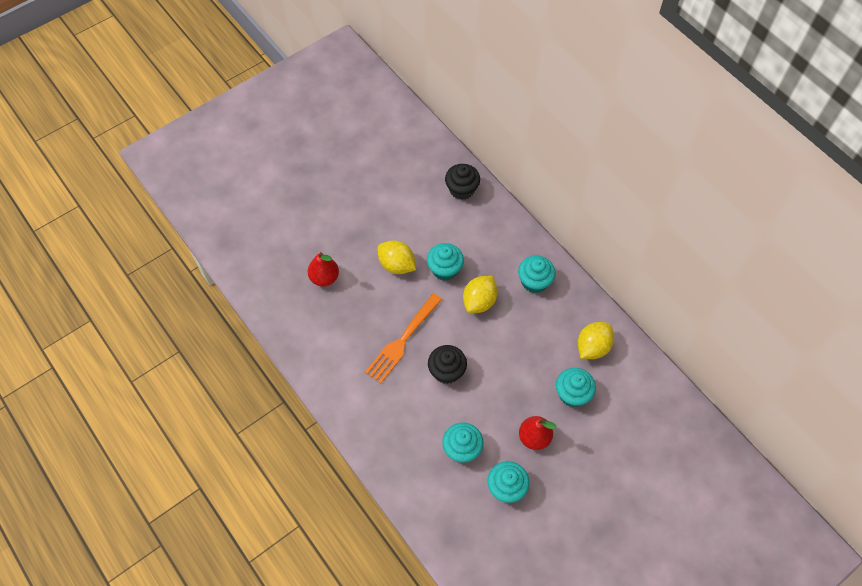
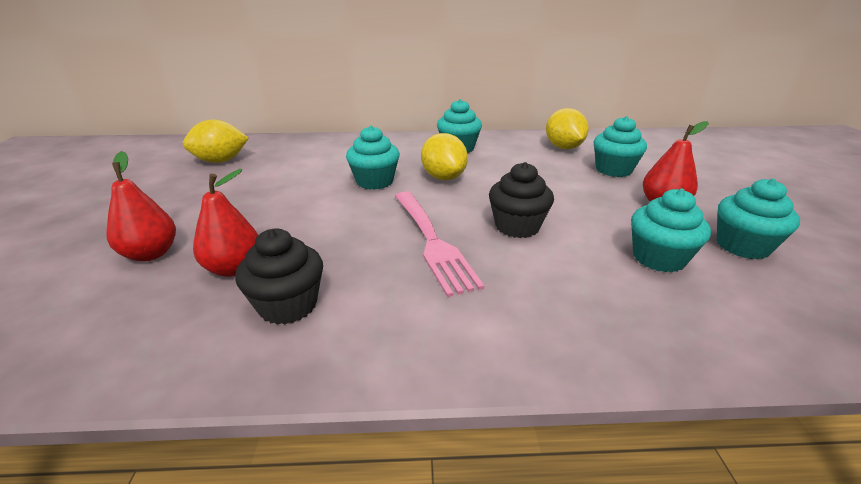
camera: 55 degrees left, 30 degrees down
(310, 236) = (151, 254): none -> red pear
(397, 265) = (319, 206): yellow lemon -> yellow lemon (220, 161)
(403, 340) = (431, 241): orange fork -> pink fork
(462, 189) = (303, 146): black cupcake -> black cupcake (288, 305)

